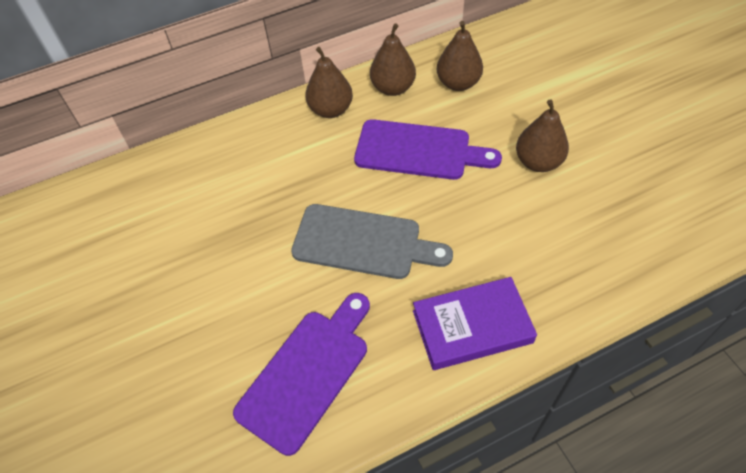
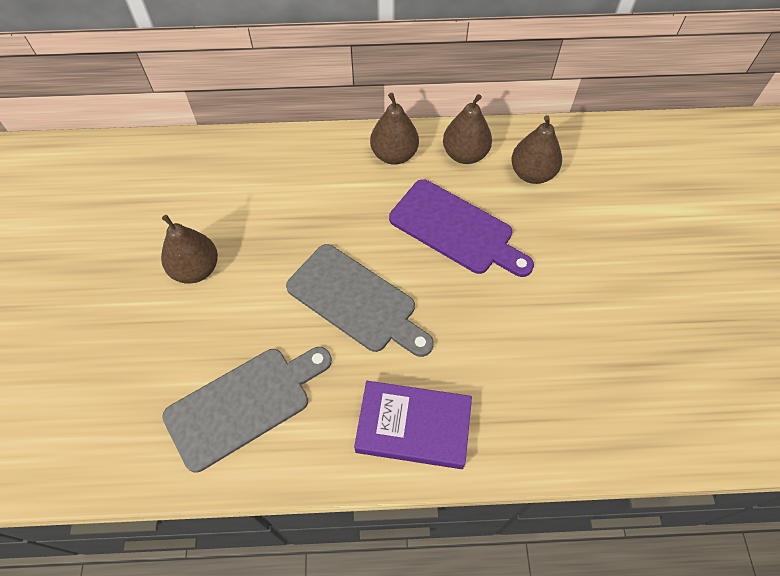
camera: 20 degrees right, 5 degrees up
(307, 373) = (244, 404): purple cutting board -> grey cutting board
(538, 162) = (568, 288): brown pear -> brown pear (196, 269)

